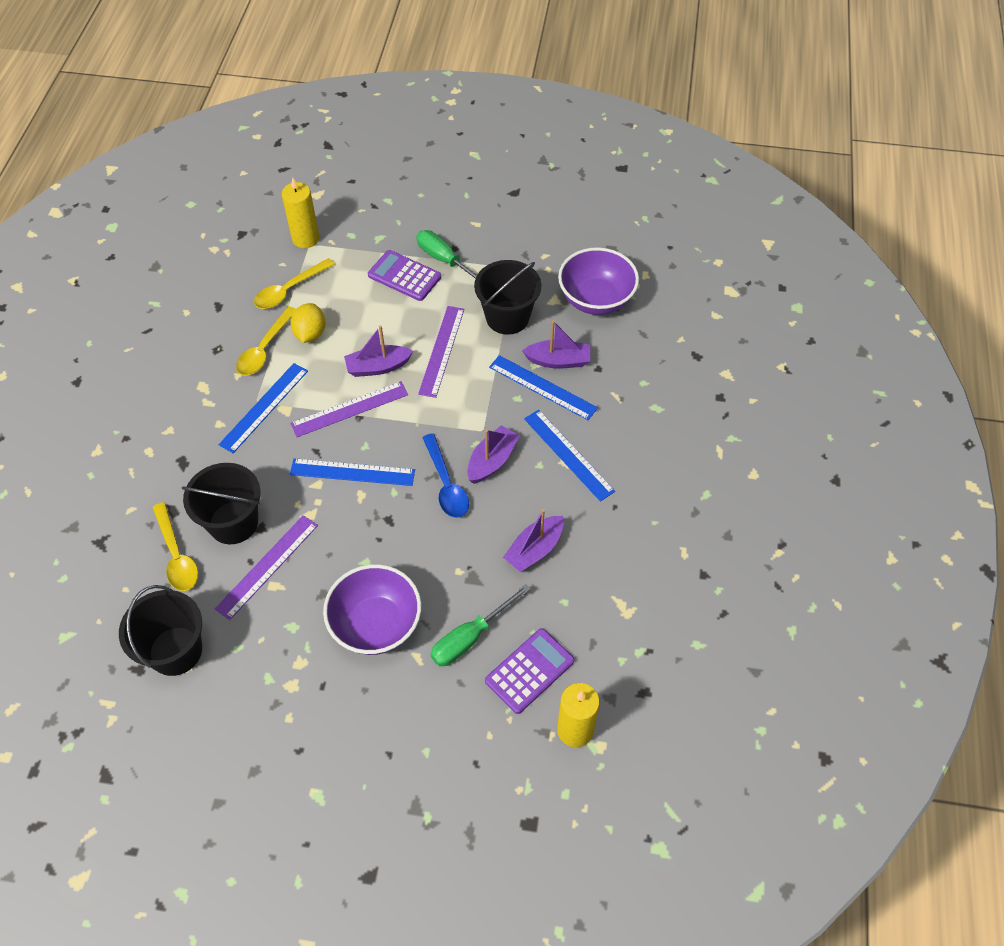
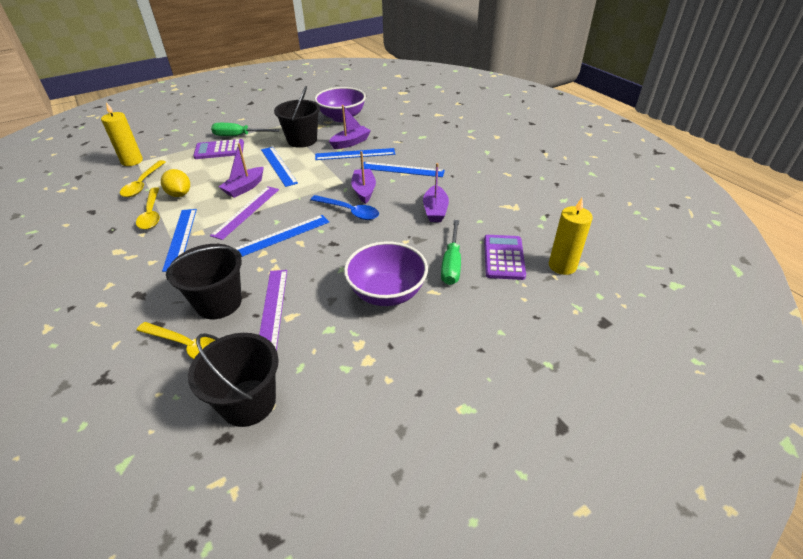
camera: 40 degrees left, 15 degrees down
(442, 351) = (278, 166): purple ruler -> blue ruler

